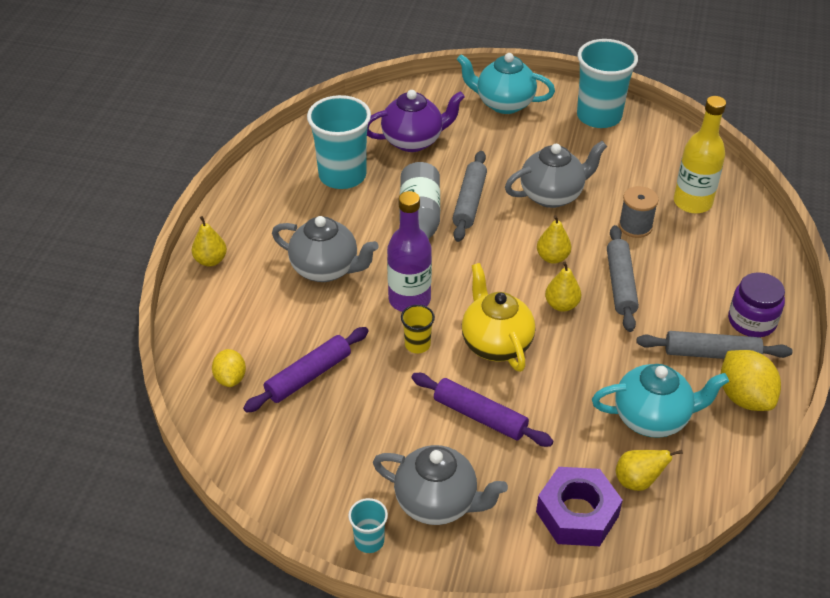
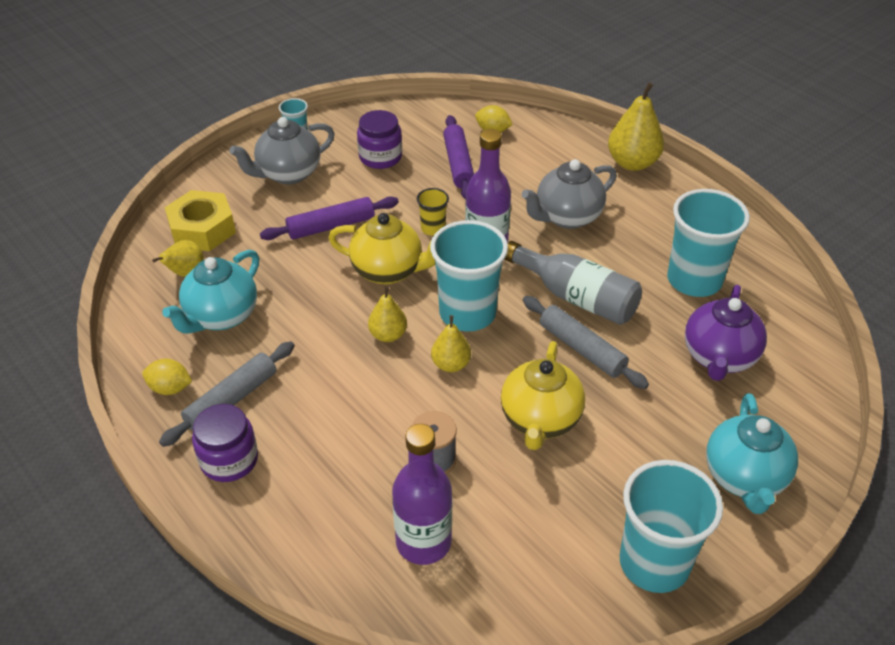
camera: 125 degrees right, 0 degrees up
(211, 260) = (632, 163): yellow pear -> yellow pear, size x1.67
(346, 442) = (380, 157): none -> purple jar
(494, 274) = (467, 313): none -> turquoise cup
(504, 103) = (744, 478): turquoise teapot -> turquoise teapot turned 135 degrees clockwise
(552, 195) = (540, 420): grey teapot -> yellow teapot
(577, 514) = (202, 229): purple nut -> yellow nut
(620, 284) = (371, 392): grey rolling pin -> none
(692, 202) = (423, 542): yellow bottle -> purple bottle
(744, 397) = (170, 388): yellow lemon -> yellow lemon, size x0.62

